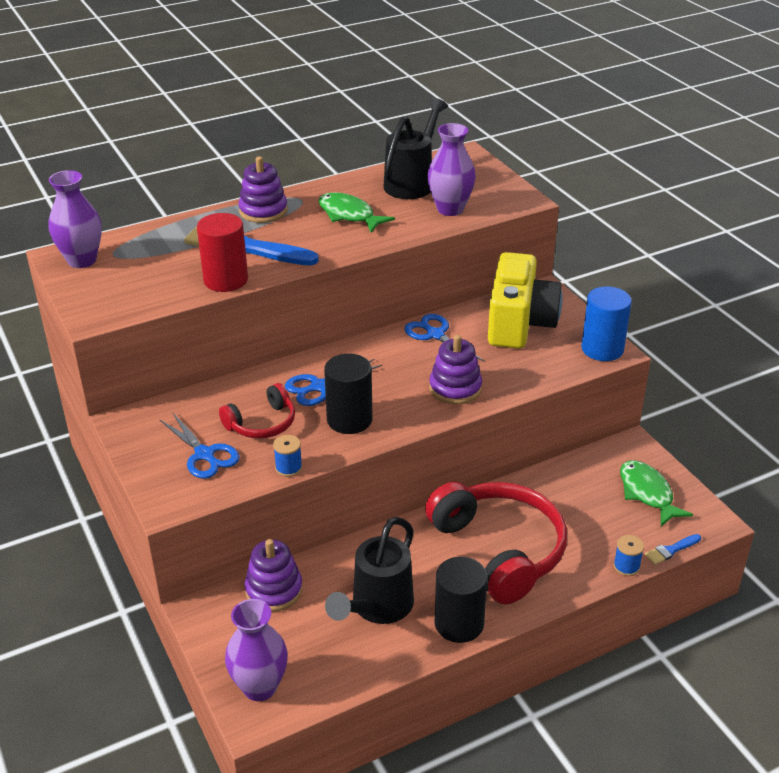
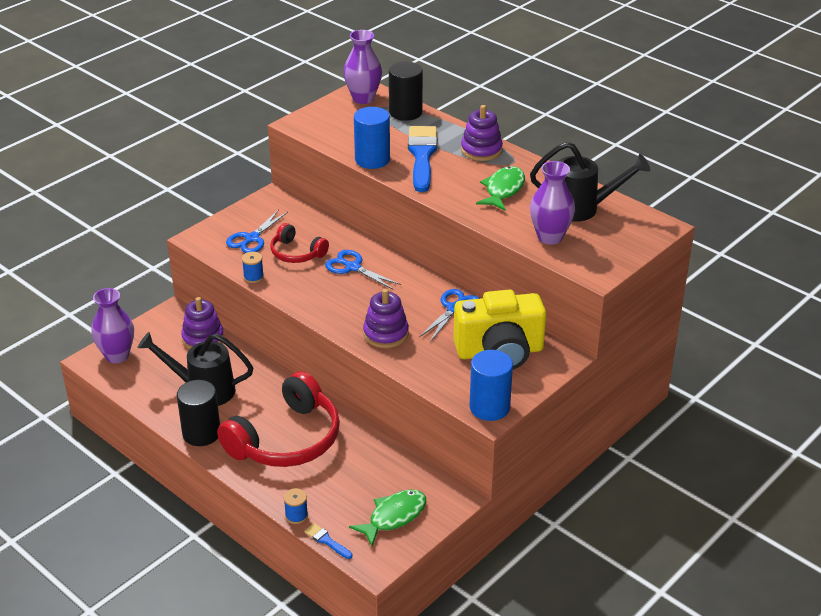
camera: 70 degrees right, 0 degrees up
(226, 280) = (372, 160): red cylinder -> blue cylinder
(349, 420) = (320, 291): black cylinder -> black cylinder (405, 112)

